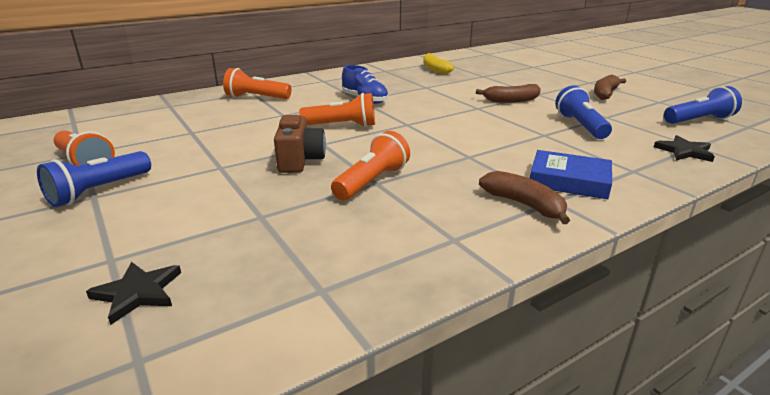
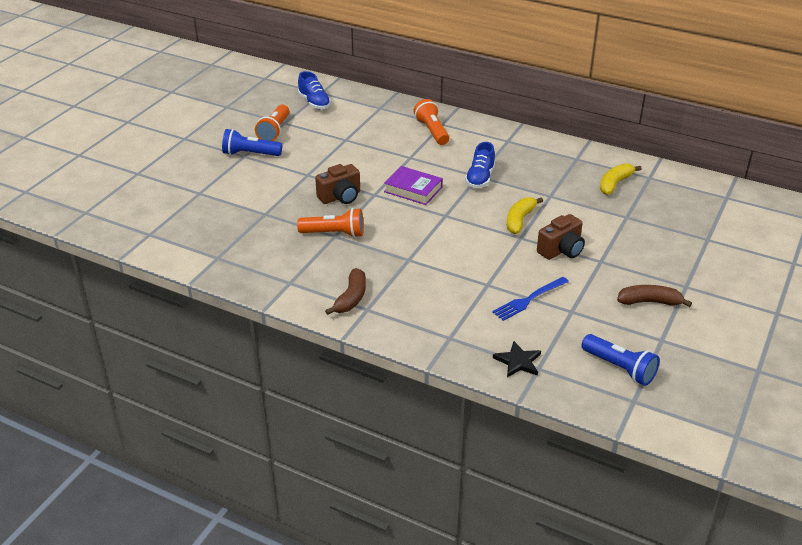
camera: 60 degrees right, 10 degrees up
(84, 129) = (314, 103): none -> blue shoe
(138, 293) = (183, 213): black star -> none
(342, 126) = (413, 189): orange flashlight -> purple book
(450, 102) = (519, 220): none -> yellow banana
(511, 100) = (561, 250): brown banana -> brown camera
(569, 181) = (404, 310): blue book -> none
(580, 126) = (528, 300): blue flashlight -> blue fork

